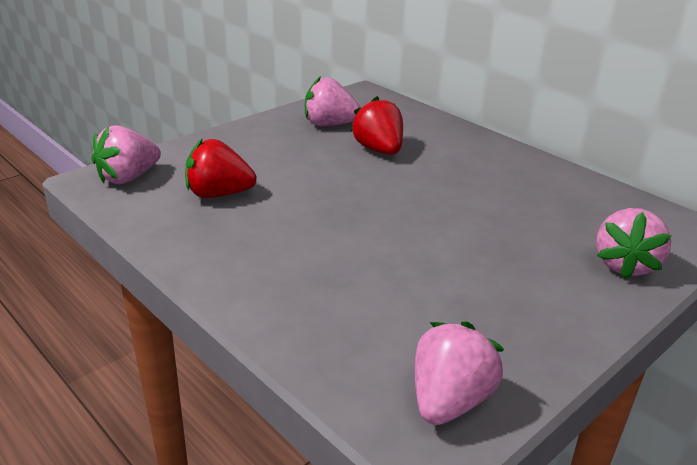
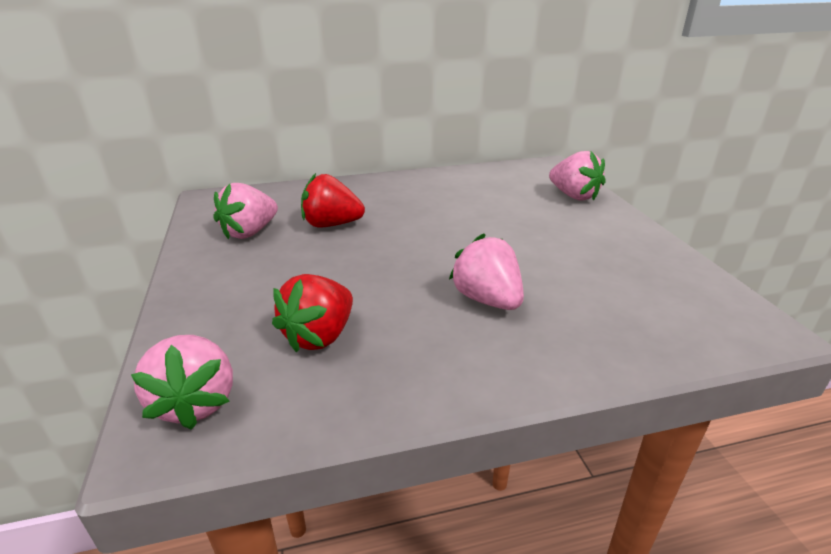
camera: 60 degrees left, 0 degrees up
(449, 401) = (712, 305): pink strawberry -> pink strawberry (487, 300)

